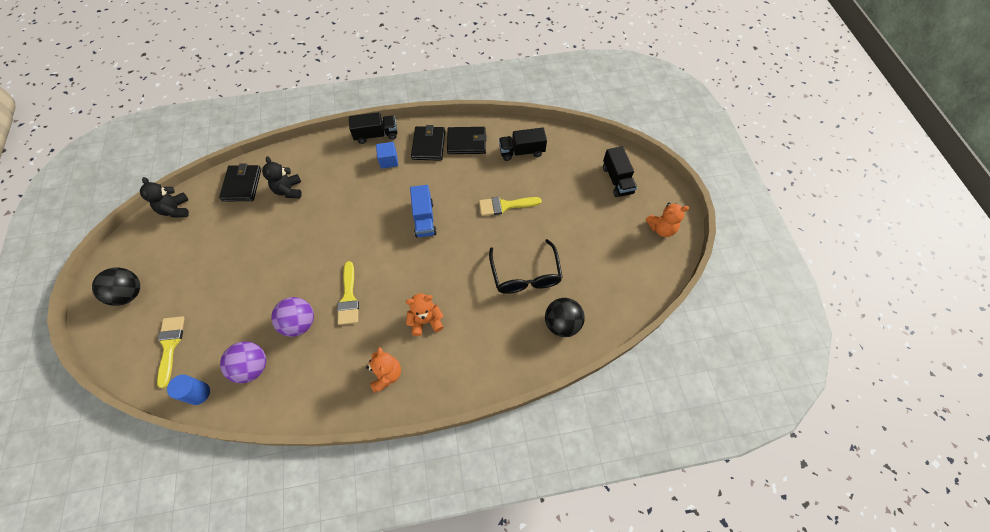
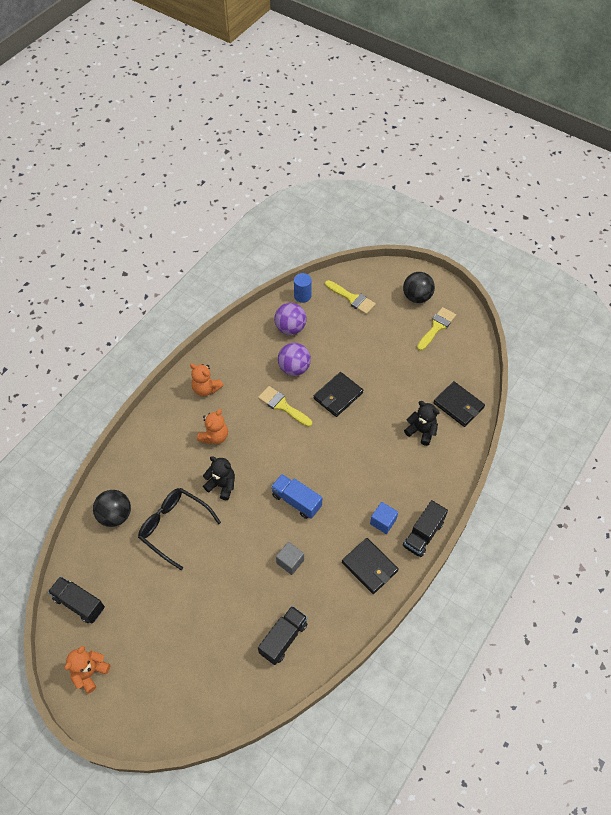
camera: 135 degrees right, 5 degrees down
(176, 209) = (472, 354): black teddy bear -> black teddy bear (222, 485)
(466, 142) = (341, 601): black wallet -> black wallet (338, 396)
(471, 186) = (290, 561): none -> grey cube
(505, 206) = (245, 570): yellow brush -> yellow brush (436, 327)
(617, 180) = (168, 690): black truck -> black truck (79, 603)

